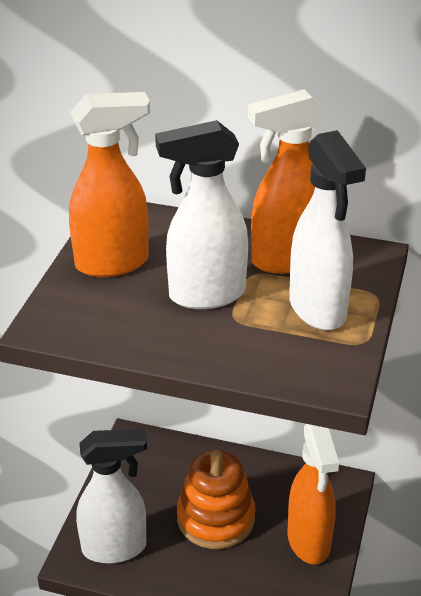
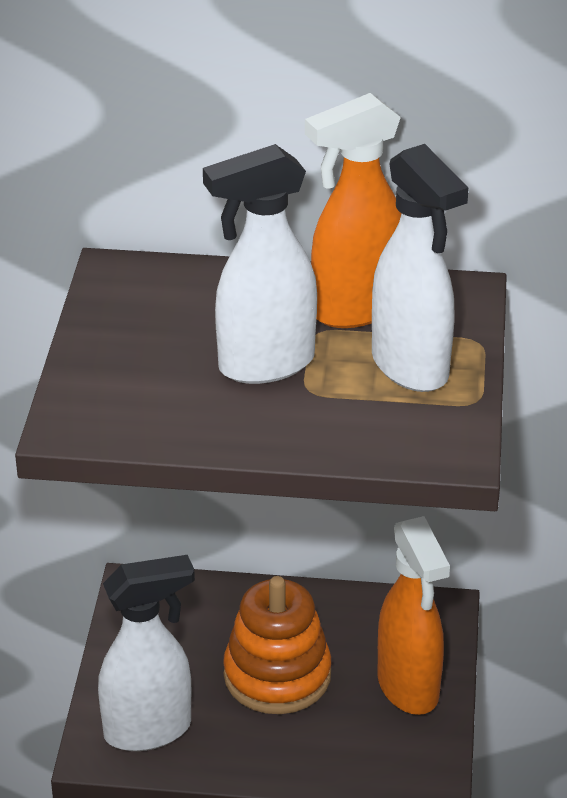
camera: 10 degrees left, 0 degrees up
(113, 263) = (133, 337): orange spray bottle -> none

